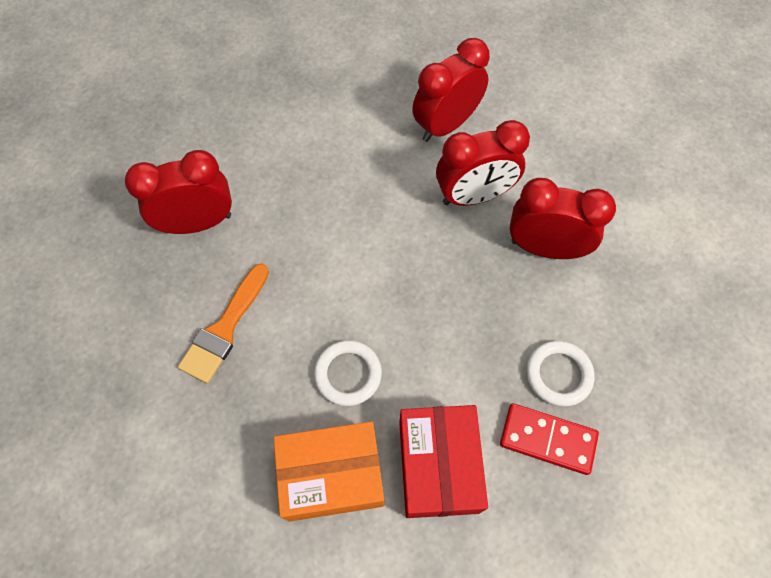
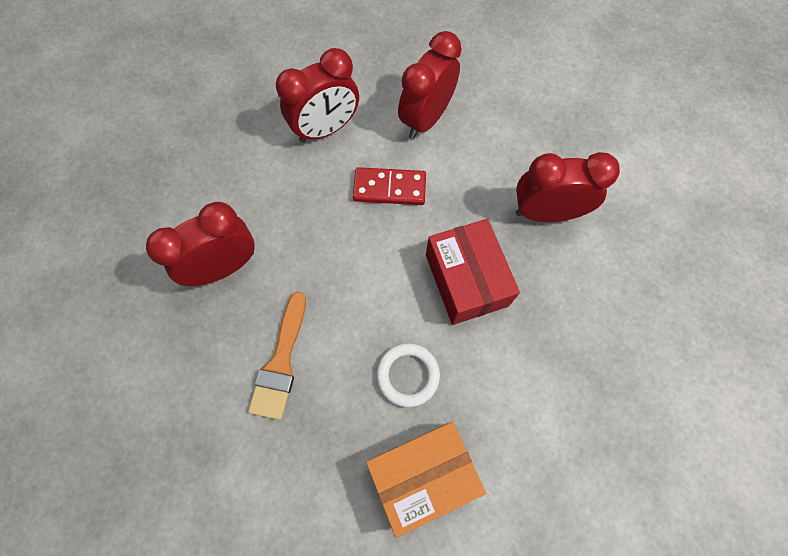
camera: 15 degrees left, 5 degrees up
(438, 466) = (513, 438): red box -> red box (466, 280)
(474, 196) = (470, 180): red clock -> red clock (326, 129)
(547, 439) = (599, 387): red domino -> red domino (389, 188)
(558, 374) = (591, 325): white ring -> none

